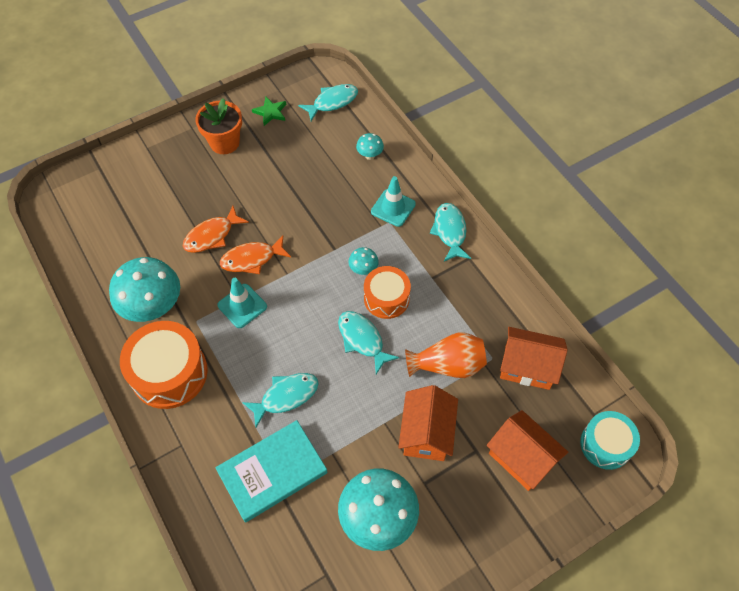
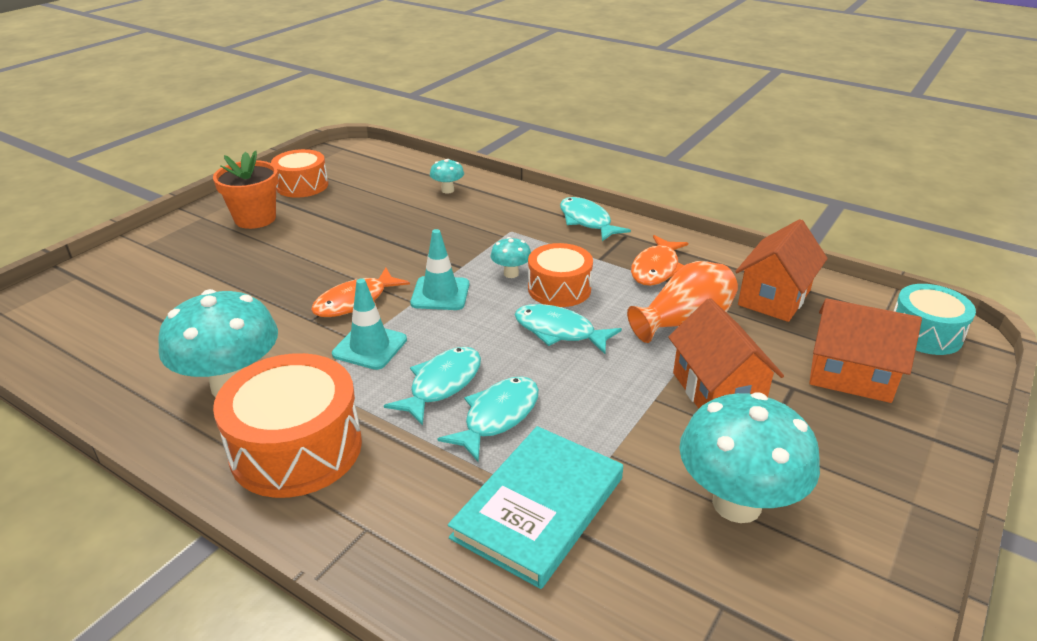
camera: 25 degrees left, 25 degrees down
(212, 236) = (284, 296): orange fish -> orange fish (656, 269)
(270, 112) = (302, 185): green star -> orange drum
(332, 102) = (374, 164): turquoise fish -> turquoise fish (442, 384)
(393, 208) = (506, 220): turquoise traffic cone -> turquoise traffic cone (440, 294)
(527, 367) = (774, 297): orange house -> orange house turned 45 degrees counterclockwise

